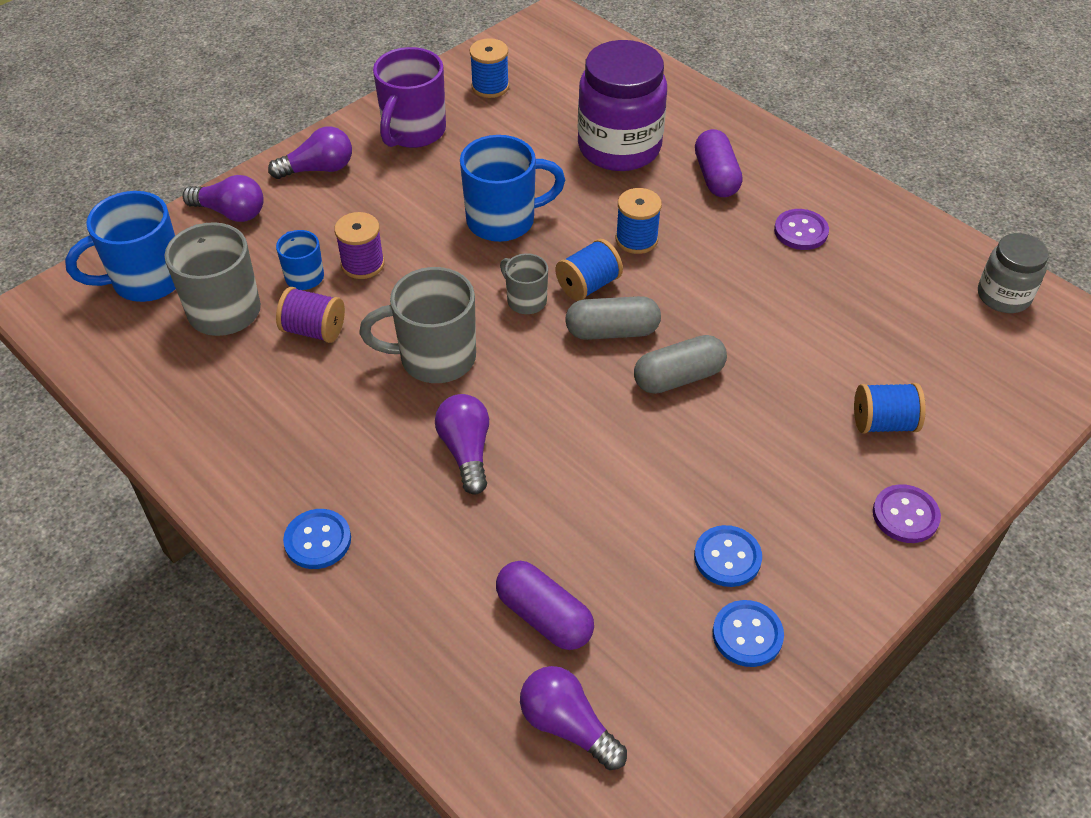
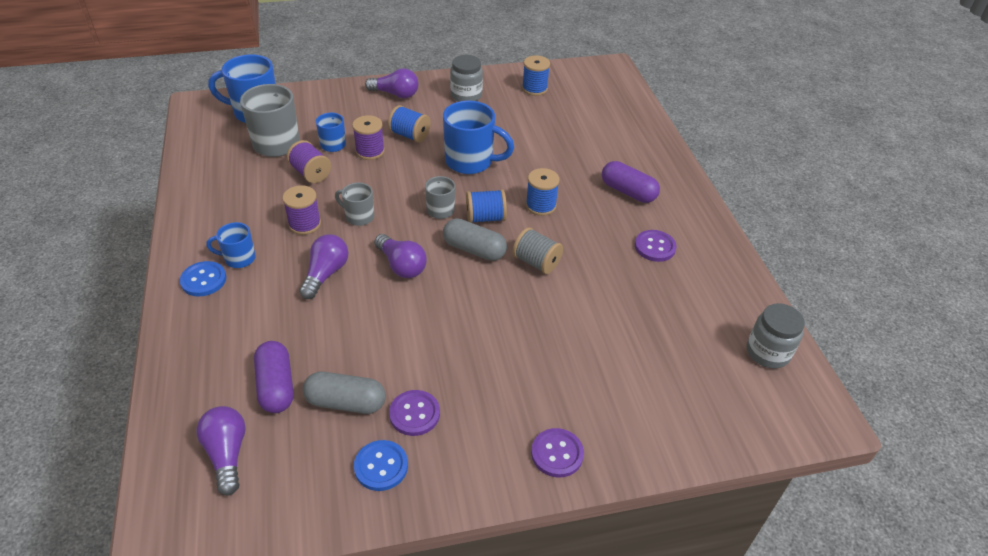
camera: 30 degrees right, 5 degrees down
(231, 212) = (329, 97): purple light bulb -> purple light bulb (401, 265)
(335, 489) = (239, 258): none -> blue mug
(375, 401) = (304, 224): none -> purple spool
(413, 132) = (466, 95): purple mug -> grey jar
(434, 358) = (358, 217): grey mug -> grey mug, size x0.55
(619, 147) = (581, 151): purple jar -> none
(678, 377) = (489, 294): grey capsule -> grey capsule (346, 402)
(694, 312) = (536, 262): none -> grey spool
(716, 177) = (628, 192): purple capsule -> purple capsule turned 75 degrees counterclockwise
(727, 557) = (414, 414): blue button -> purple button
(883, 423) = (598, 388): blue spool -> blue spool (410, 135)

